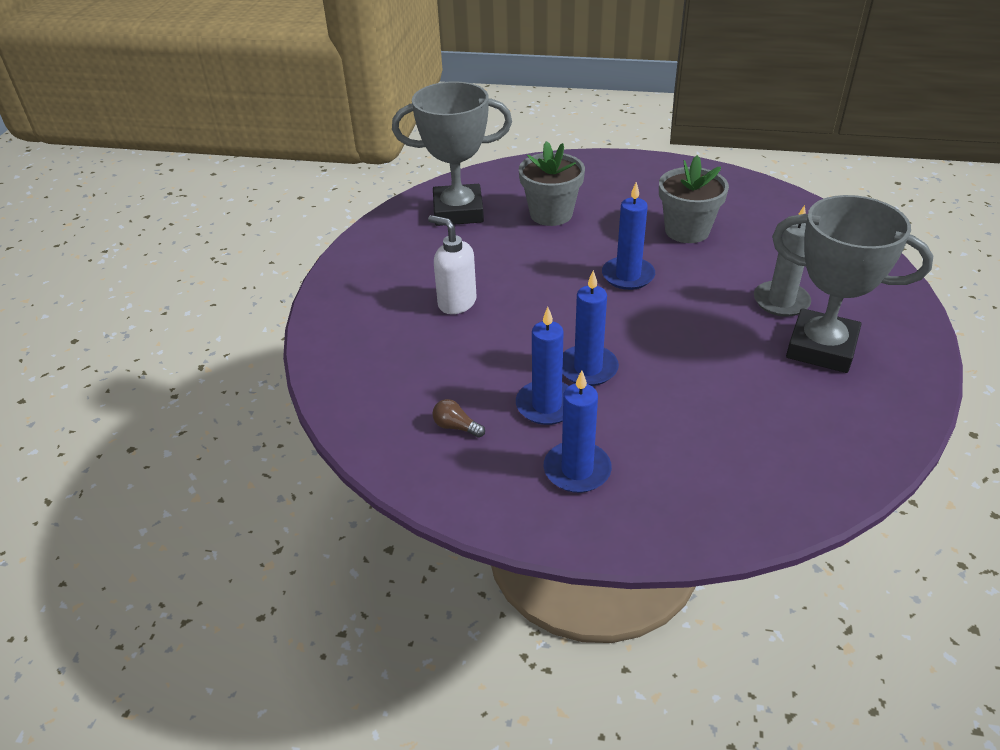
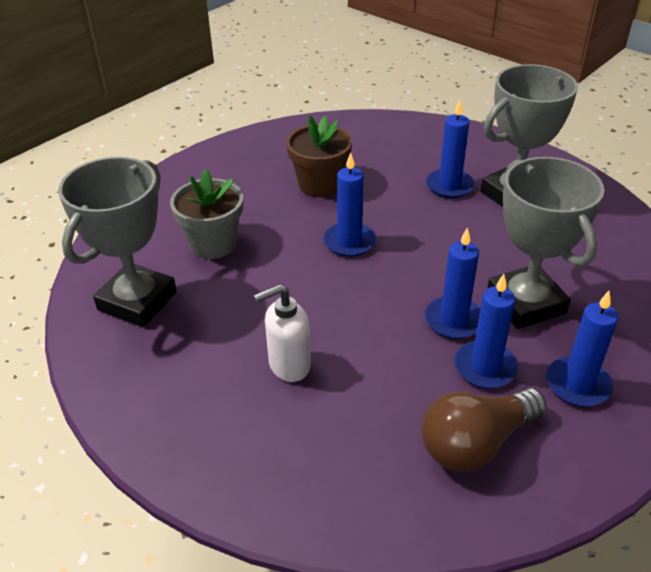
camera: 60 degrees left, 0 degrees up
(456, 427) = (476, 443): brown light bulb -> brown light bulb, size x2.38
(657, 405) = (526, 303): none -> grey trophy
(687, 230) = (320, 185): grey flower pot -> brown flower pot
(781, 301) = (449, 186): grey candle -> blue candle

